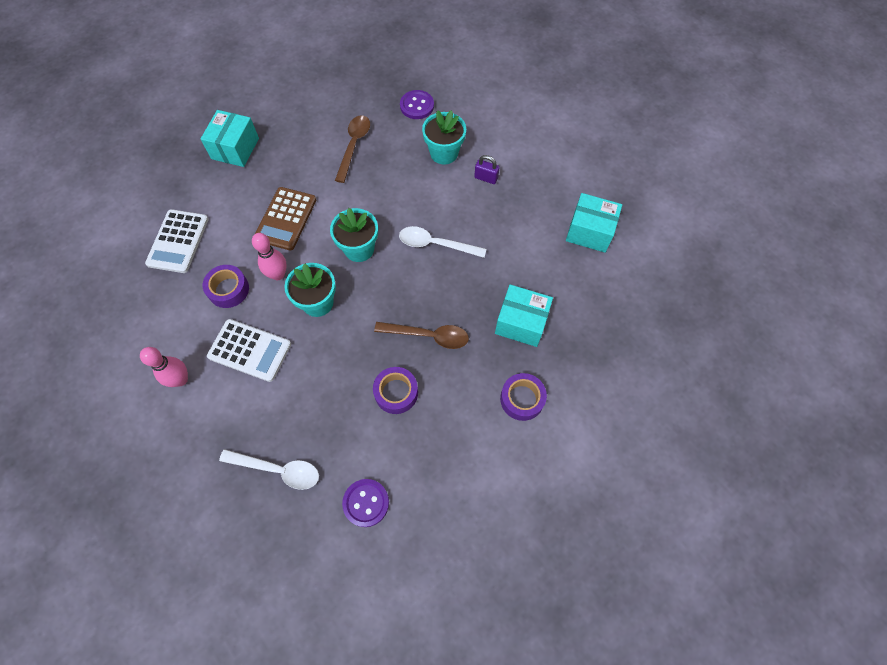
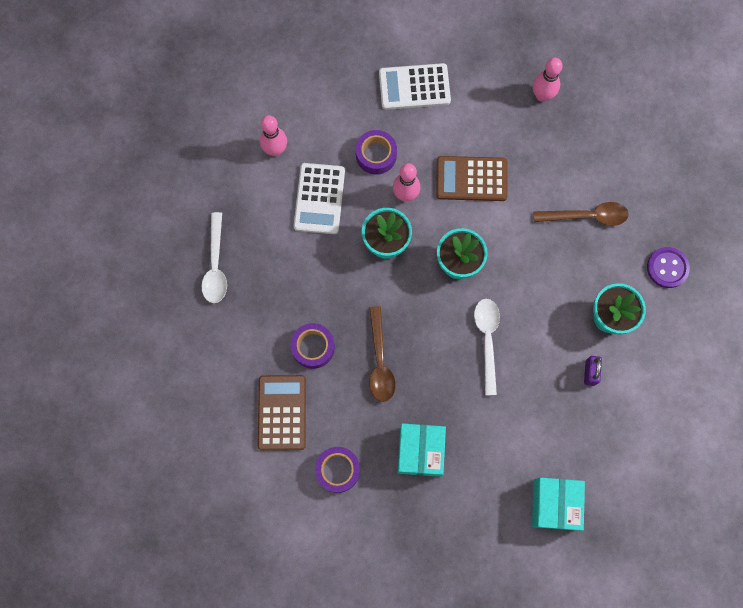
camera: 75 degrees right, 10 degrees up
(235, 148) = (542, 95): turquoise box -> pink bowling pin
(366, 503) = (205, 351): purple button -> none
(452, 438) = (282, 412): none -> brown calculator

